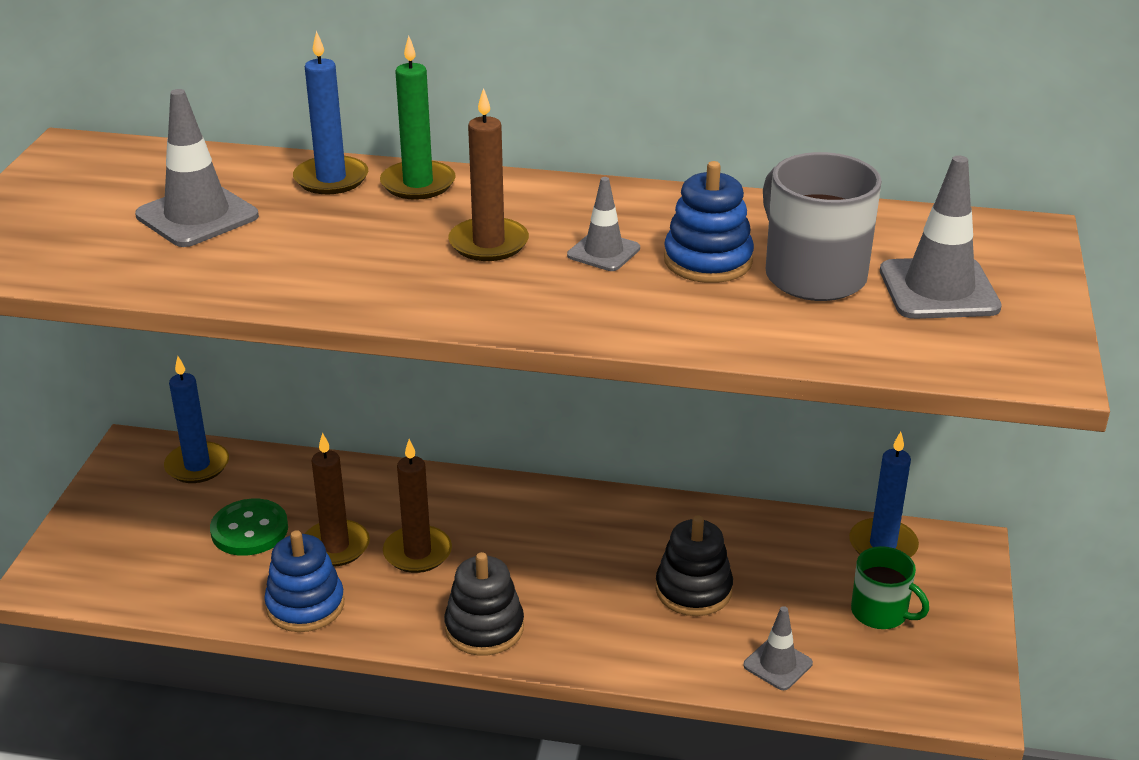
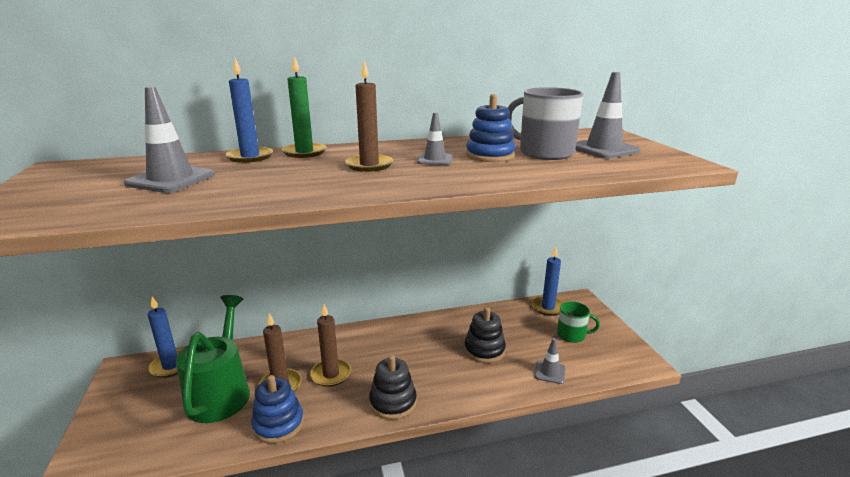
camera: 25 degrees left, 10 degrees down
(249, 530) = (221, 392): green button -> green watering can

